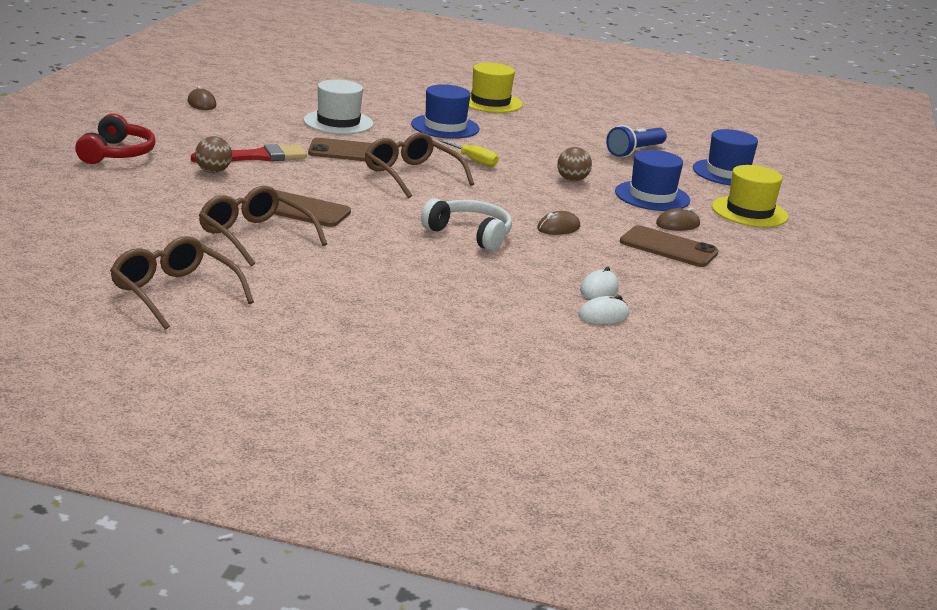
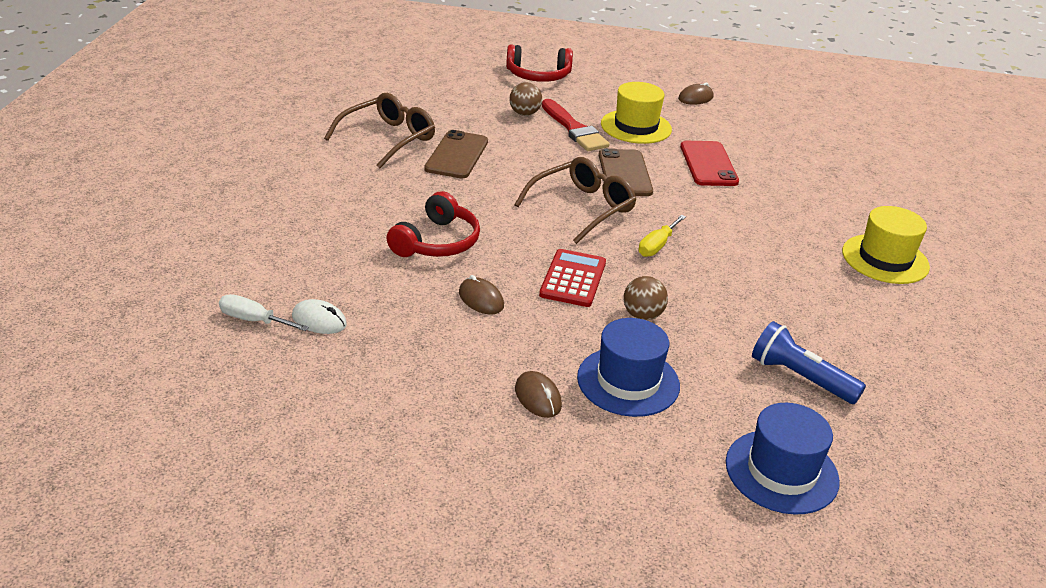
camera: 85 degrees right, 10 degrees up
(174, 293) = (270, 116): brown glasses -> none
(338, 122) = (708, 164): white hat -> red phone
(445, 127) = (756, 227): blue hat -> none
(470, 234) = (437, 242): white headphones -> red headphones
(525, 194) = (573, 279): none -> red calculator
(603, 315) = (253, 320): white mouse -> white screwdriver
(668, 247) = (455, 382): brown phone -> none
(749, 212) = (624, 478): yellow hat -> yellow hat (636, 127)

